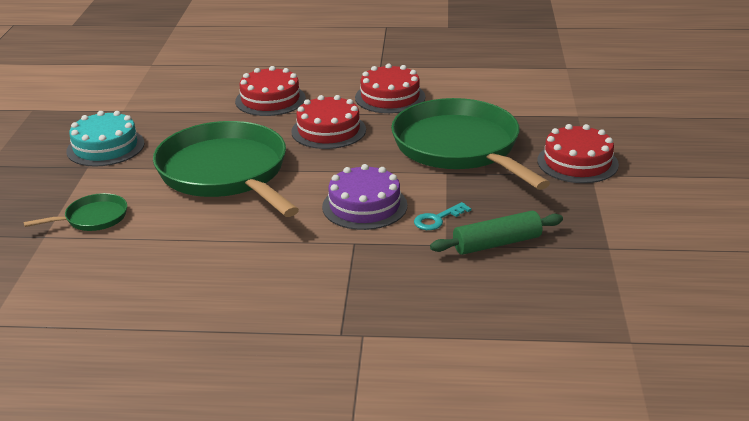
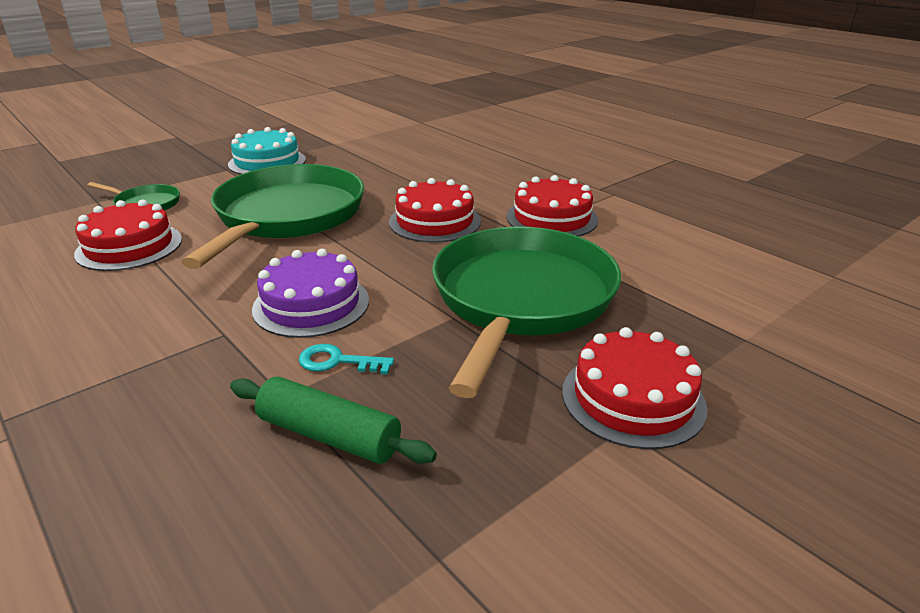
camera: 45 degrees right, 0 degrees up
(270, 100) = (445, 177): red cake -> red cake (129, 246)

